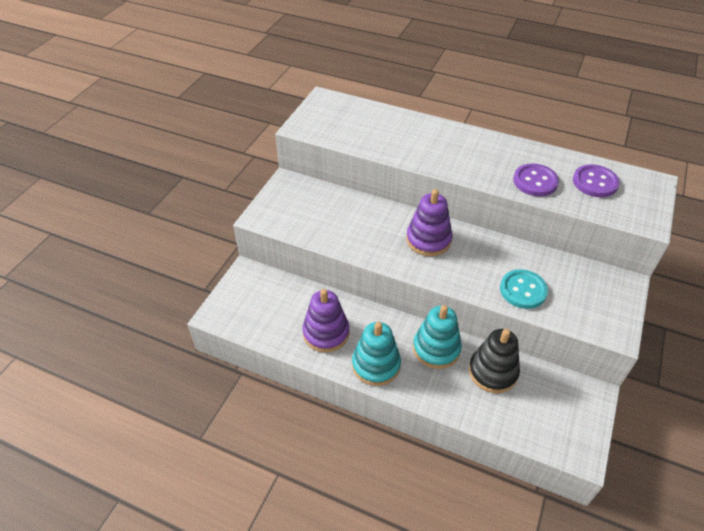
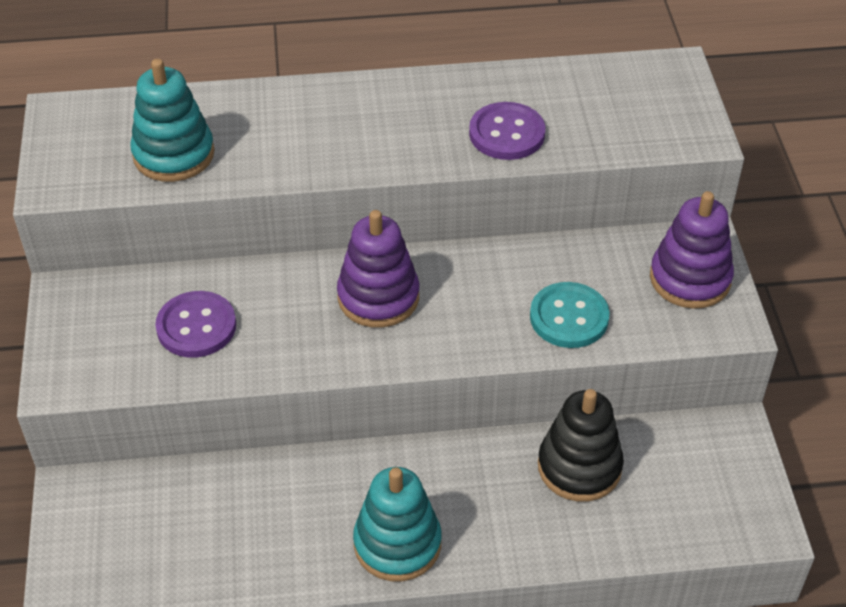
camera: 30 degrees left, 0 degrees up
(326, 333) = (283, 531): purple stacking toy -> purple stacking toy (690, 279)
(436, 349) = (475, 471): turquoise stacking toy -> turquoise stacking toy (174, 154)
(595, 182) = (594, 101): purple button -> purple button (196, 326)

